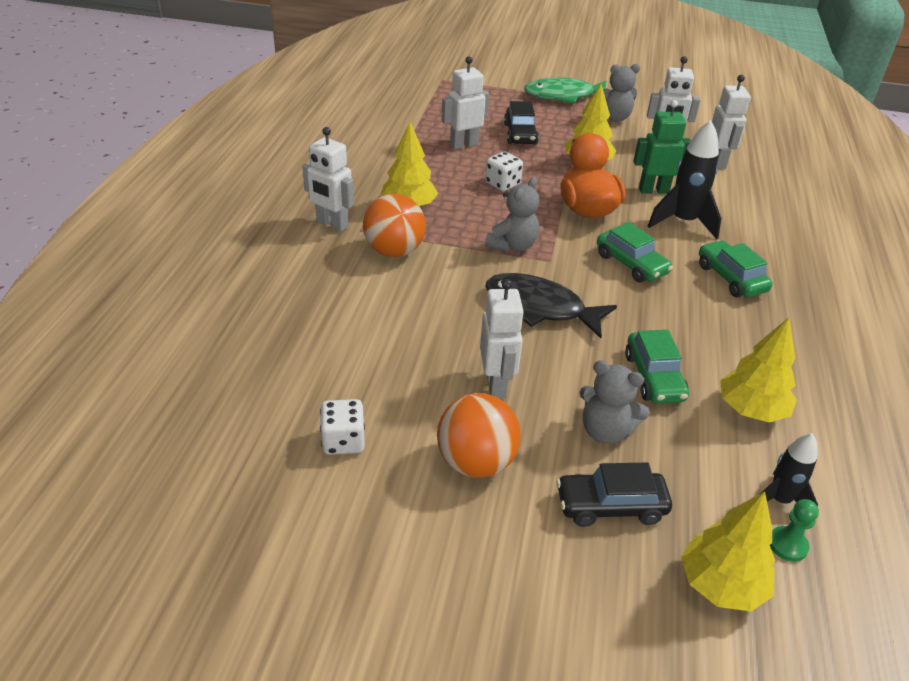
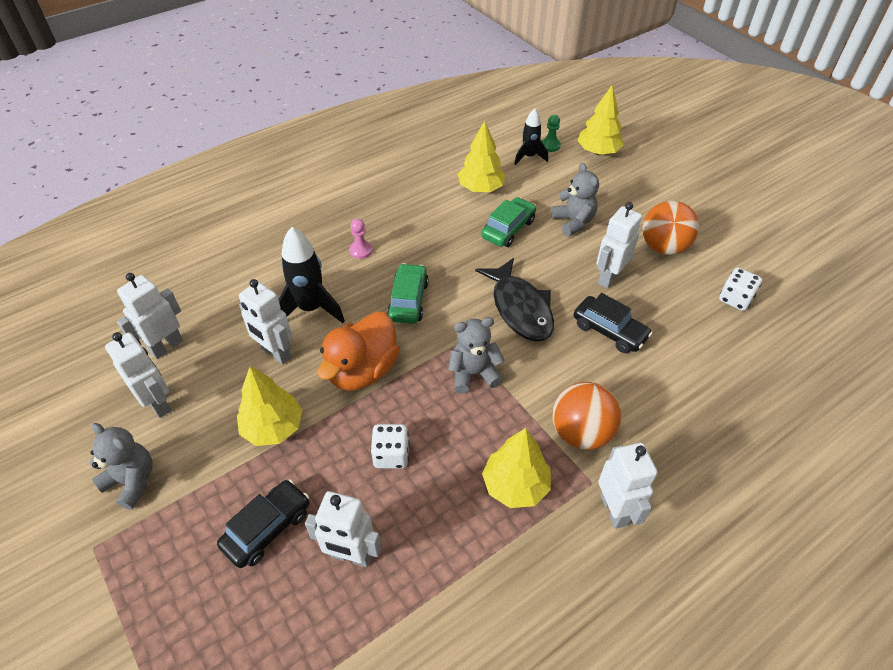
camera: 135 degrees left, 10 degrees up
(564, 96) = (105, 574): green fish -> none
(610, 506) = (612, 195): black car -> black car (609, 331)
(653, 190) = (275, 353): green robot -> white robot
(730, 278) = (361, 250): green car -> pink pawn

